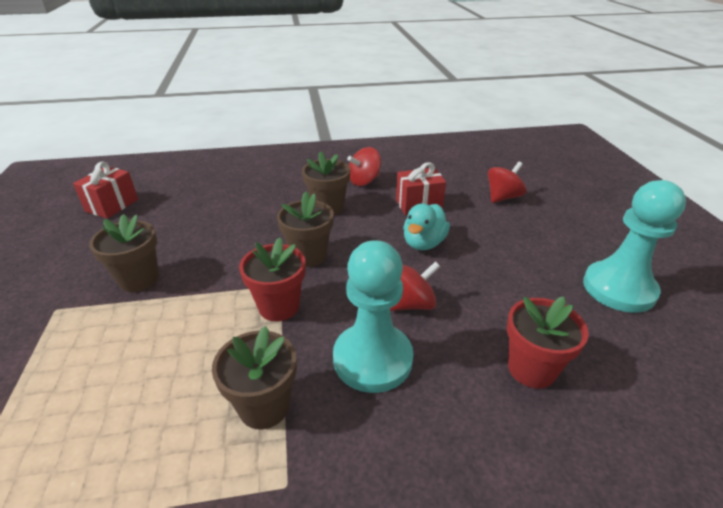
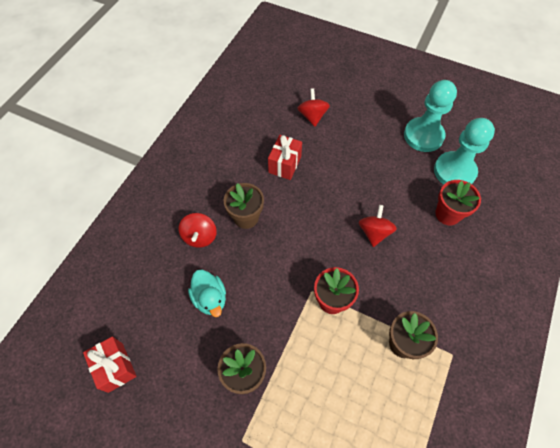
camera: 55 degrees left, 25 degrees up
(309, 256) = (293, 259): brown flower pot -> none
(364, 181) = (228, 175): red spinning top -> red spinning top (200, 236)
(372, 359) = (402, 276): turquoise pawn -> turquoise pawn (454, 171)
(423, 243) = (326, 190): turquoise duck -> turquoise duck (210, 298)

